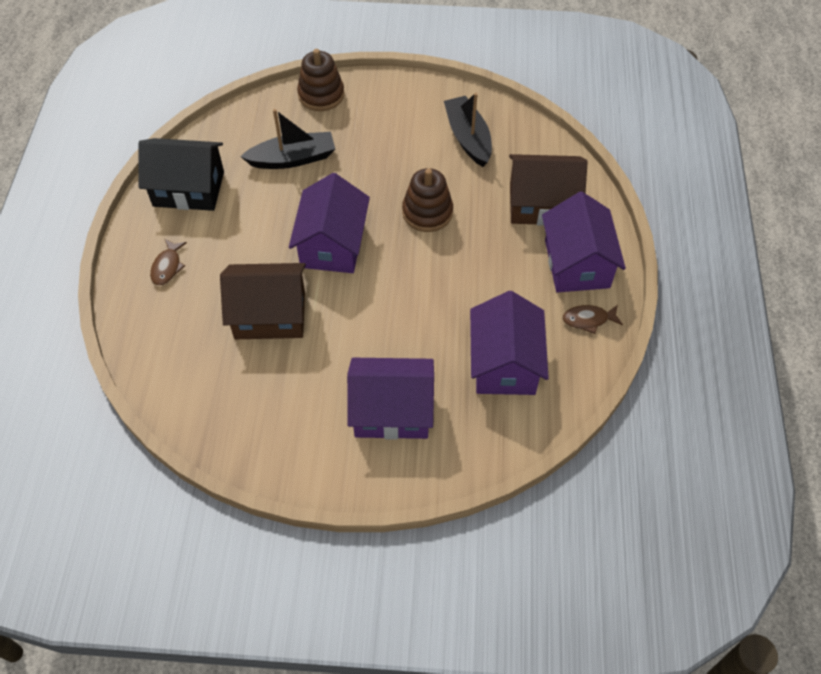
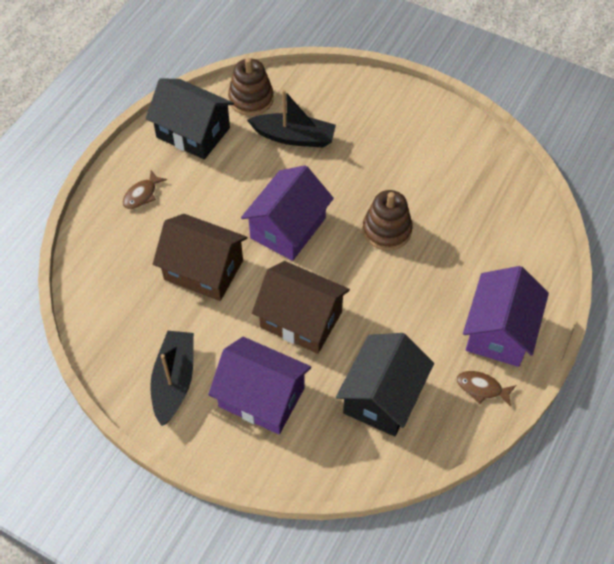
camera: 25 degrees right, 0 degrees up
(321, 95) = (349, 87): brown stacking toy -> brown stacking toy (251, 99)
(468, 138) = (461, 174): black boat -> black boat (174, 381)
(504, 363) = (382, 396): purple house -> black house
(541, 204) = (496, 262): brown house -> brown house (301, 319)

